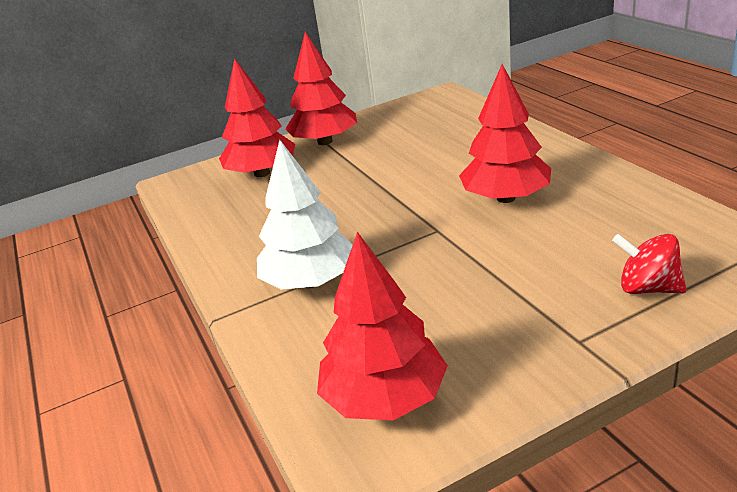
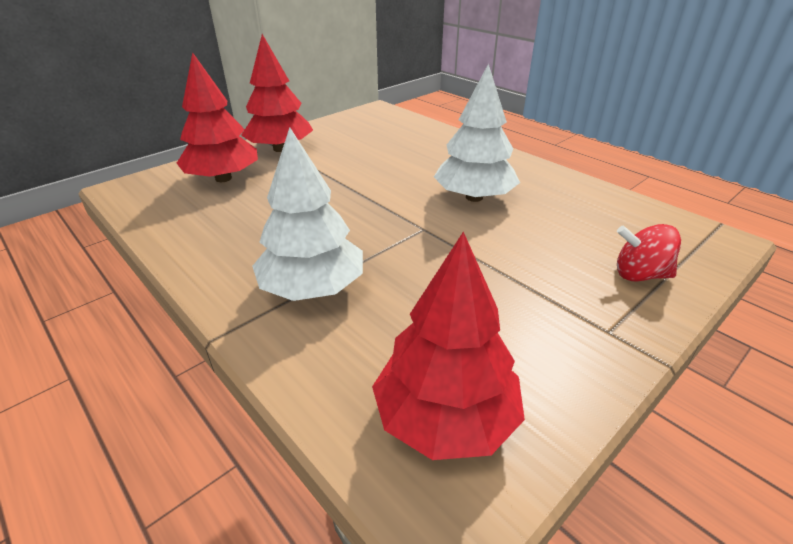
camera: 20 degrees left, 5 degrees up
(506, 198) = (474, 197): red tree -> white tree

